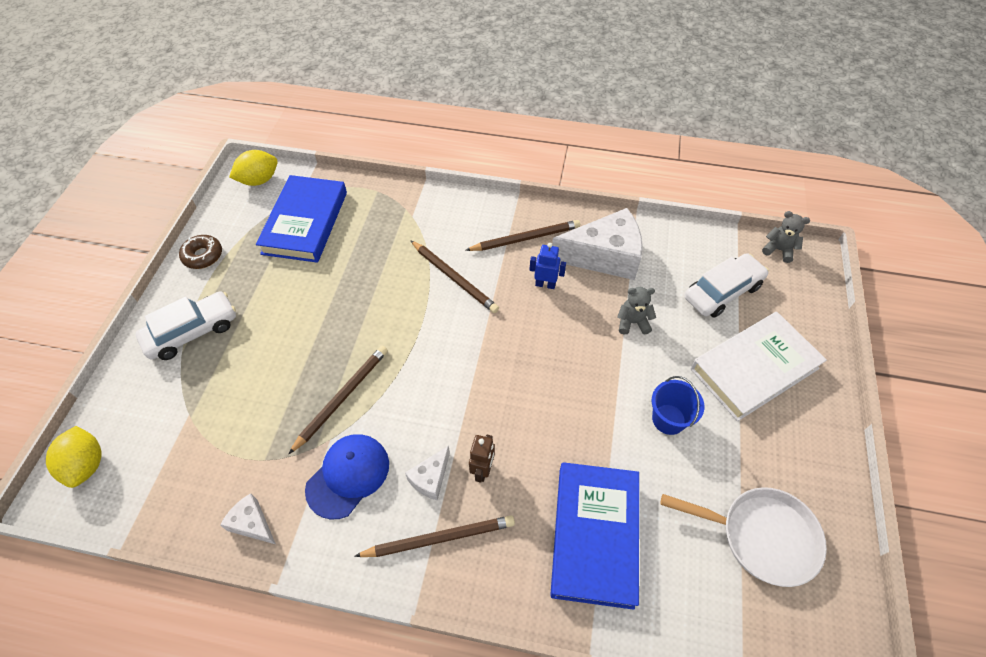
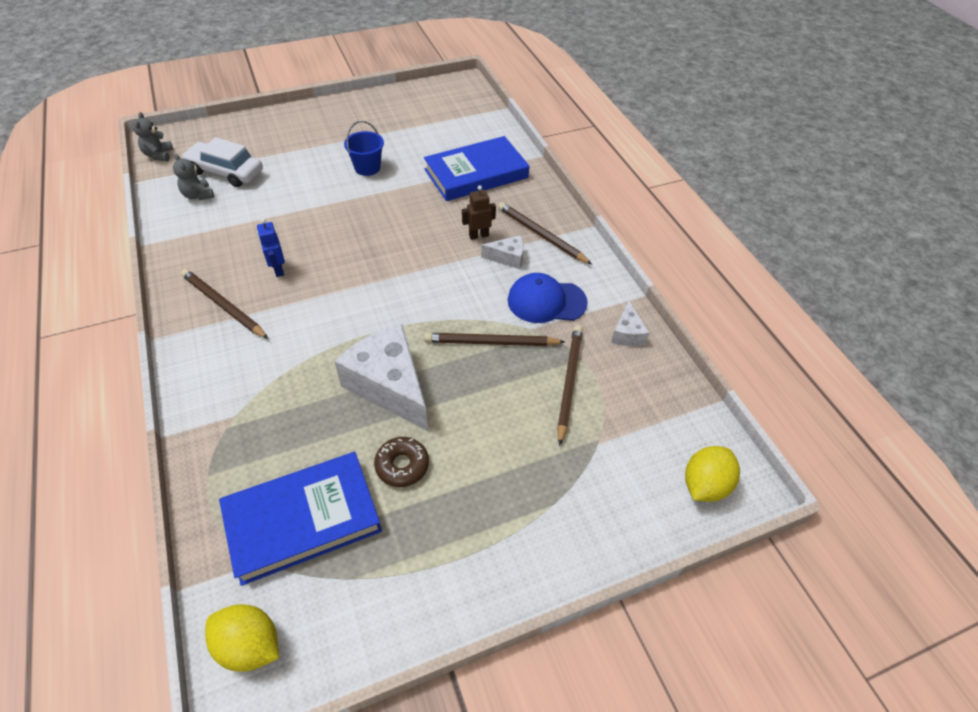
camera: 125 degrees left, 5 degrees down
(192, 332) = (524, 515): white car -> none
(203, 256) = (424, 600): brown donut -> brown donut (402, 465)
(454, 278) = (308, 334): brown pencil -> brown pencil (568, 382)
(604, 256) = (220, 245): white cheese -> white cheese (389, 386)
(632, 322) = (289, 207): grey teddy bear -> grey teddy bear (198, 195)
(754, 368) = (295, 143): white book -> none
(761, 536) = (420, 117): white pan -> none

